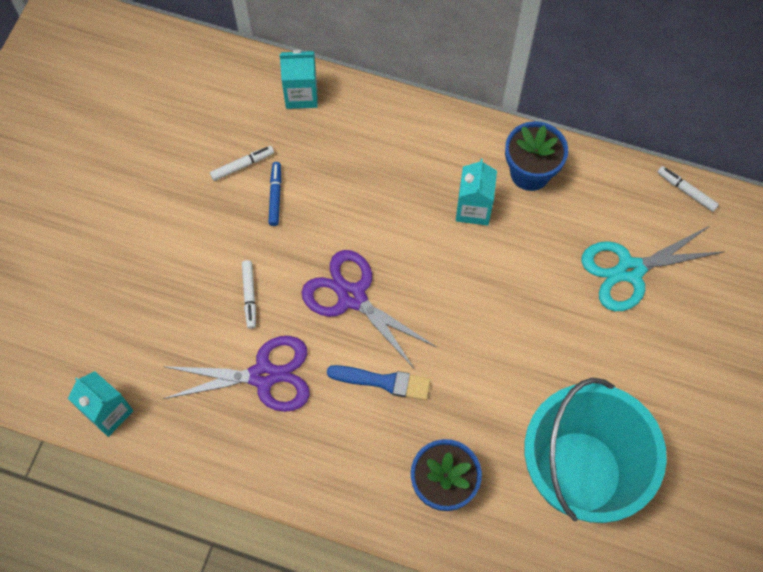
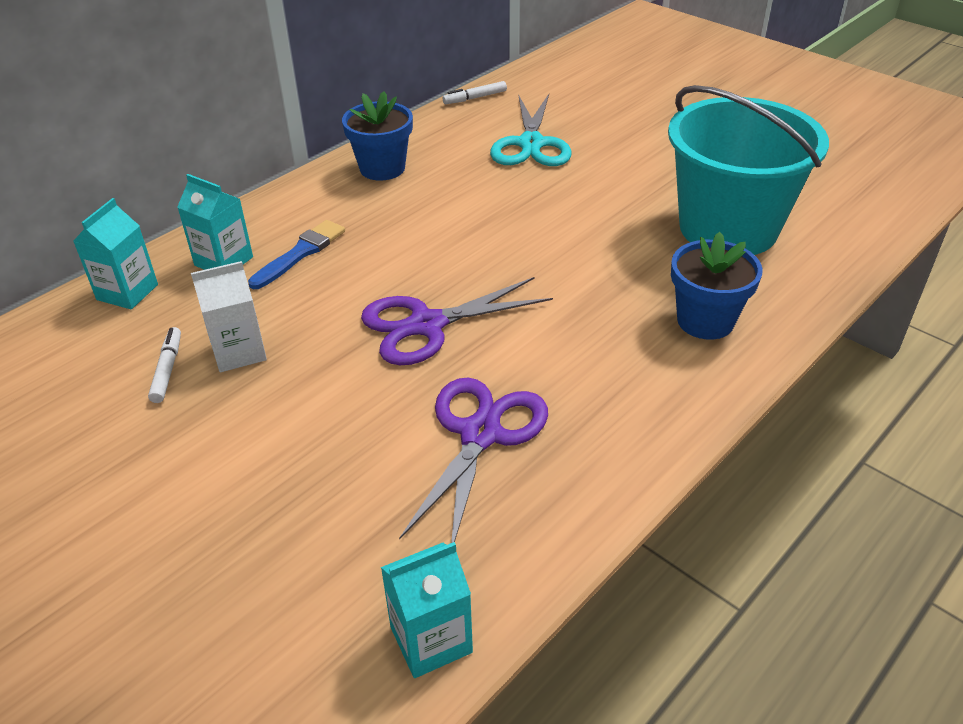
camera: 65 degrees left, 25 degrees down
(249, 296) = (357, 415): white marker -> none
(275, 196) = (239, 352): blue marker -> white carton
(384, 382) = (552, 330): blue brush -> blue brush (300, 253)
(473, 209) = (391, 211): turquoise carton -> turquoise carton (224, 261)

